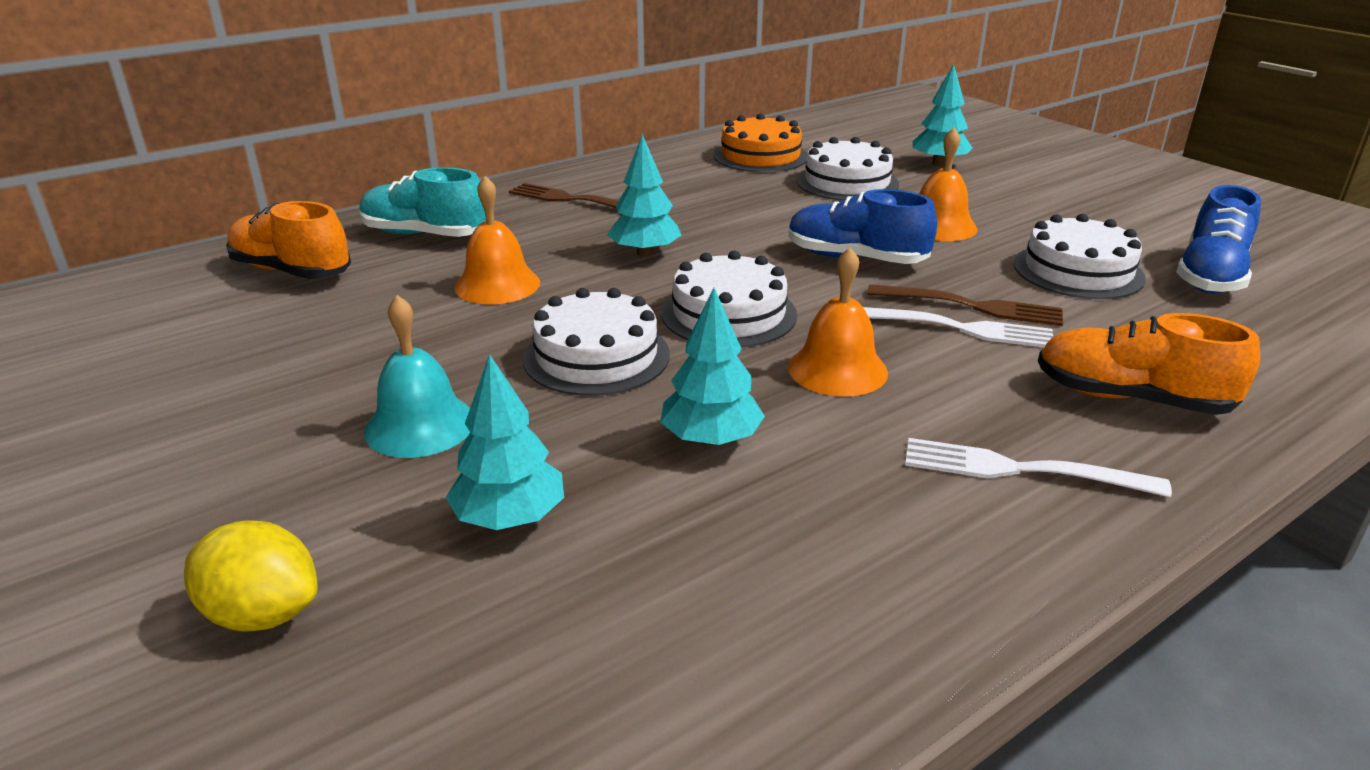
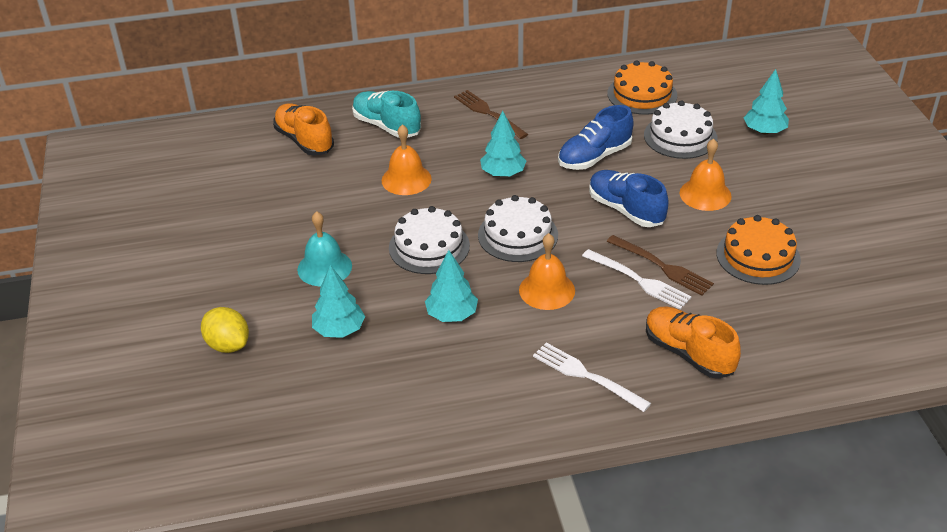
camera: 25 degrees right, 10 degrees up
(1078, 271) = (758, 256): white cake -> orange cake
(1210, 276) = (842, 283): blue shoe -> blue shoe (594, 157)

